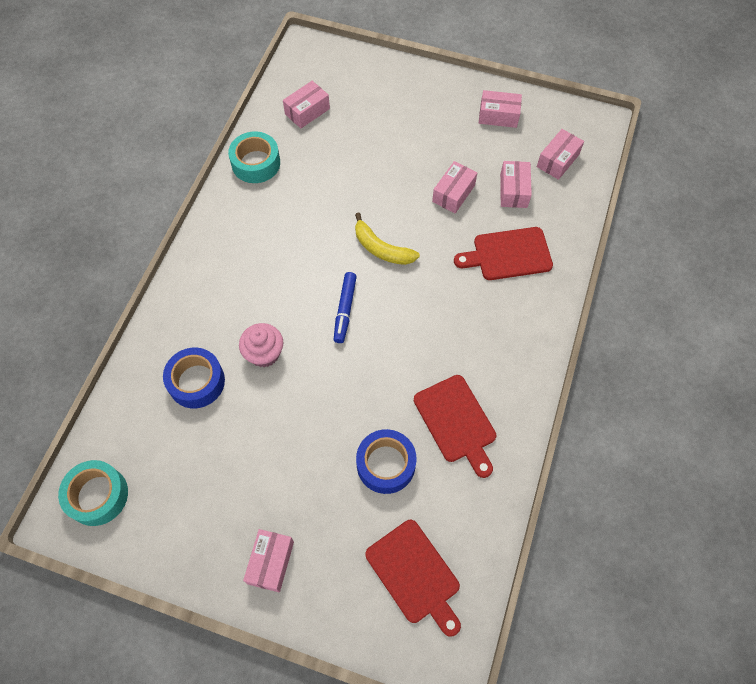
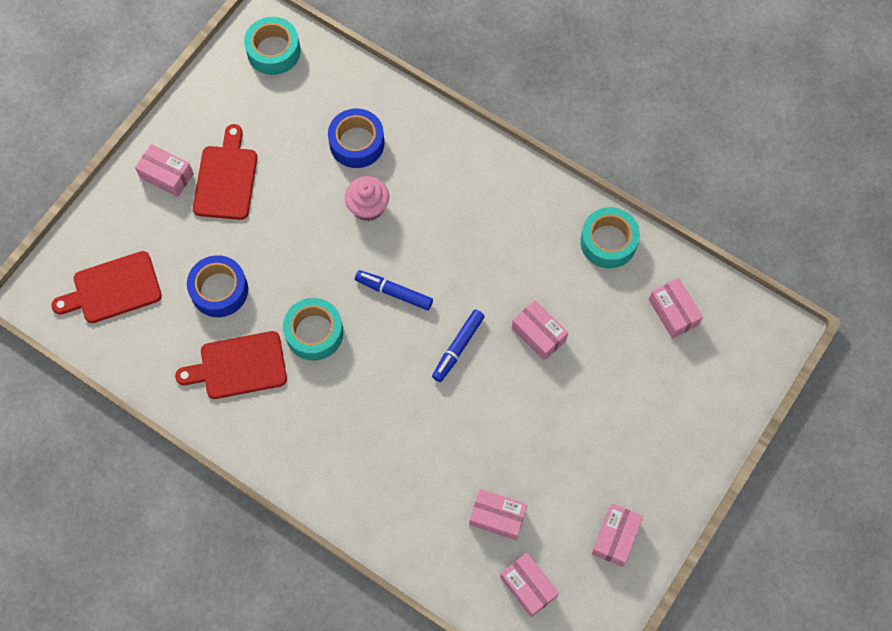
camera: 105 degrees right, 5 degrees up
(381, 248) = (458, 347): yellow banana -> blue marker
(403, 365) = (314, 333): none -> turquoise tape
(453, 193) = (511, 446): pink box -> pink box (538, 334)
(508, 254) = (412, 481): red cutting board -> red cutting board (226, 179)

